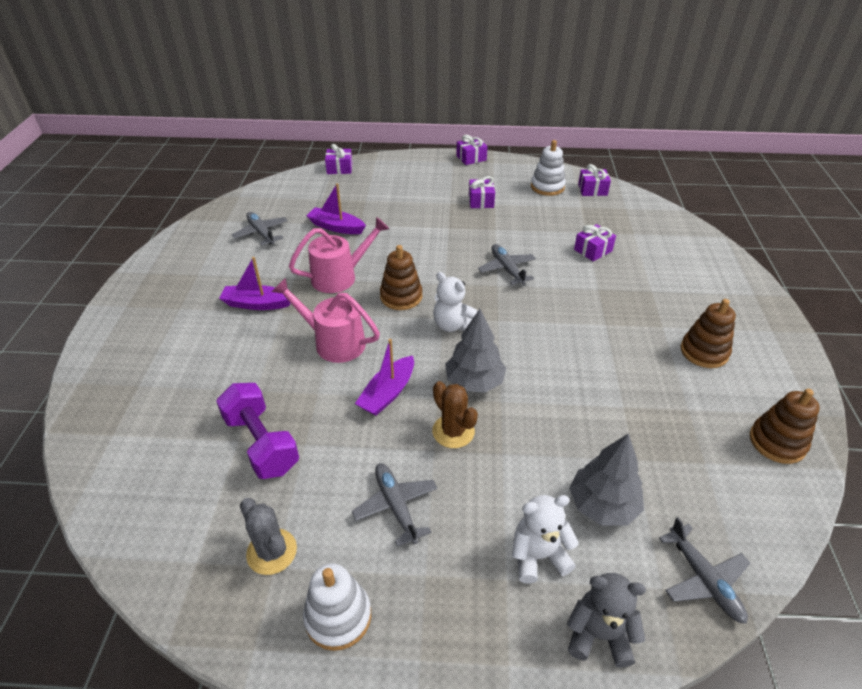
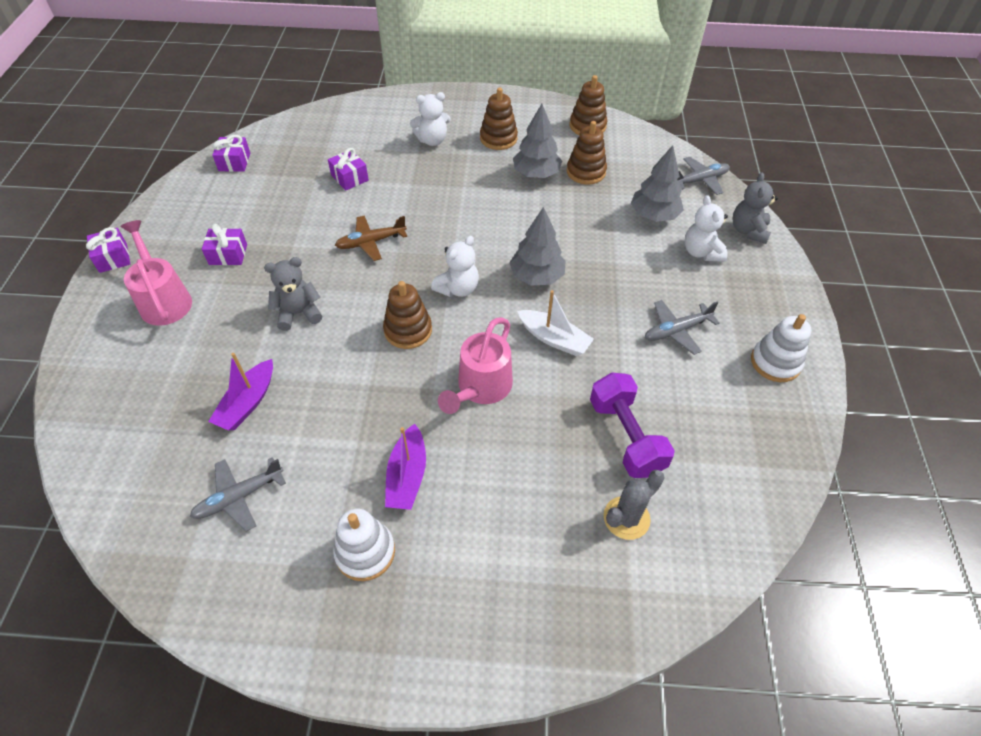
camera: 90 degrees left, 10 degrees up
(261, 443) = (626, 436): purple dumbbell -> purple dumbbell turned 75 degrees counterclockwise
(272, 551) = (735, 411): grey cactus -> grey cactus (626, 518)
(339, 168) = (76, 411): purple gift -> none
(340, 276) = (362, 390): pink watering can -> pink watering can (164, 299)
(387, 393) = (554, 339): purple boat -> white boat
(420, 239) = (298, 313): none -> grey teddy bear
(453, 431) = (596, 293): brown cactus -> none
(507, 269) = (371, 242): grey plane -> brown plane
(547, 187) = (215, 195): white stacking toy -> white stacking toy (365, 552)
(648, 385) = (536, 174): none -> grey tree
(670, 434) = (586, 172): none -> brown stacking toy
(675, 299) = (432, 140): none -> white teddy bear

